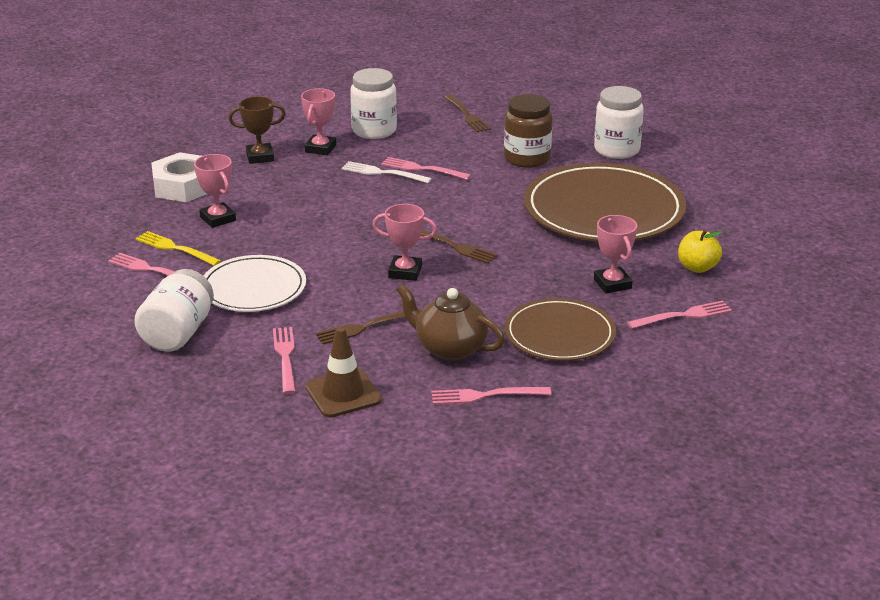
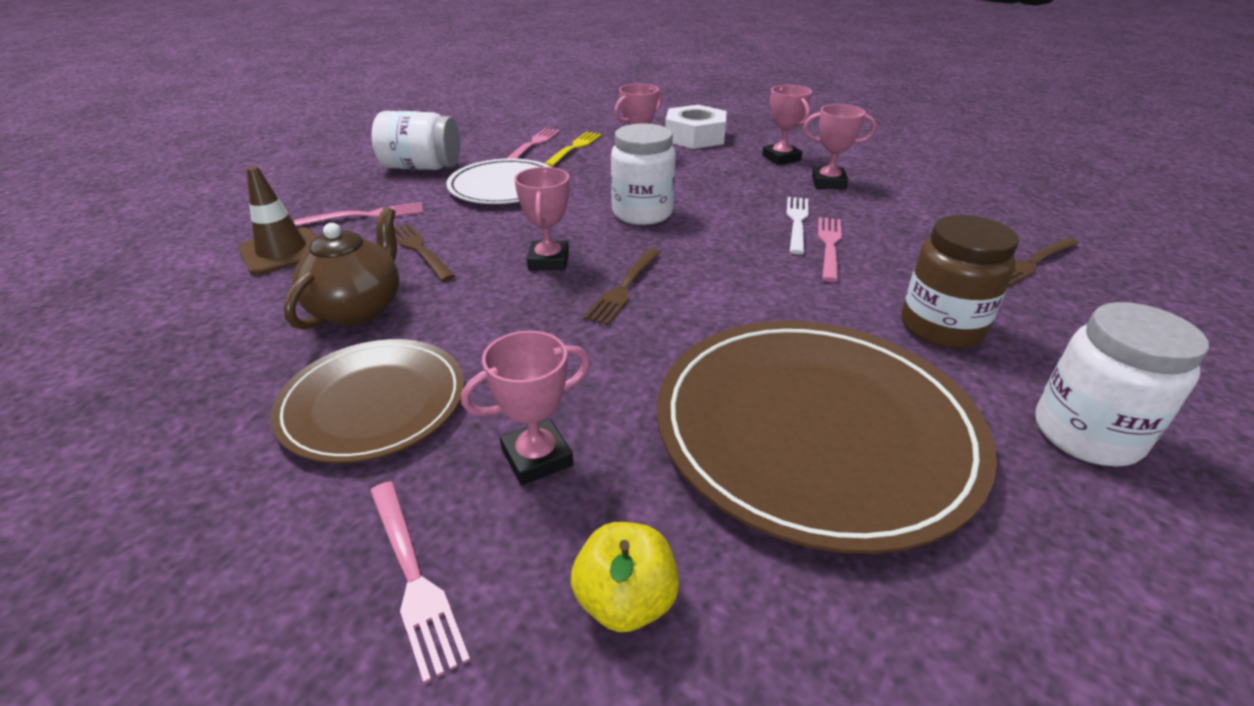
camera: 80 degrees right, 5 degrees up
(260, 157) = (781, 158): brown trophy -> pink trophy
(374, 130) = (906, 206): white jar -> white jar (642, 213)
(485, 396) = (230, 346): pink fork -> none

